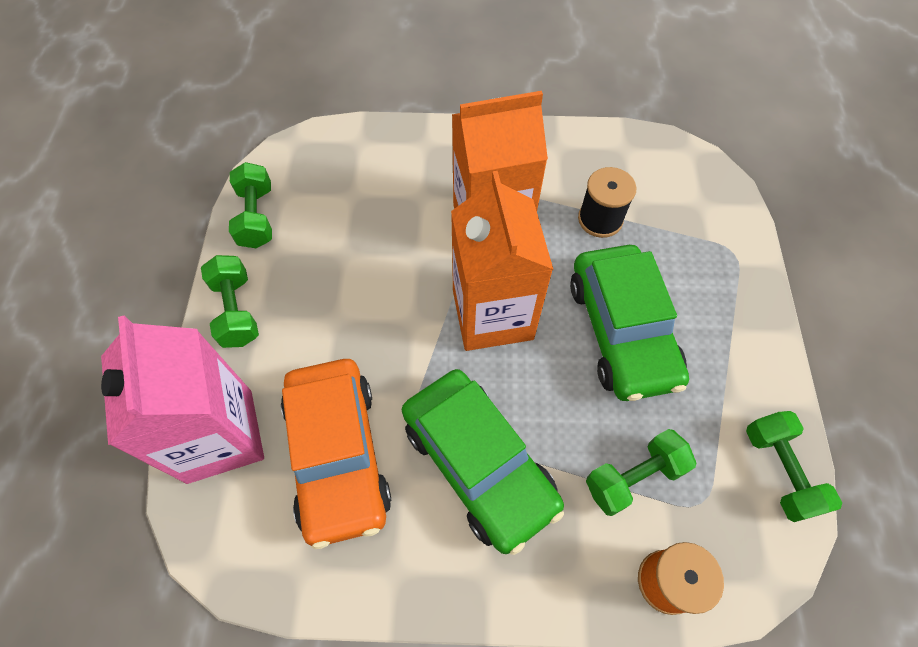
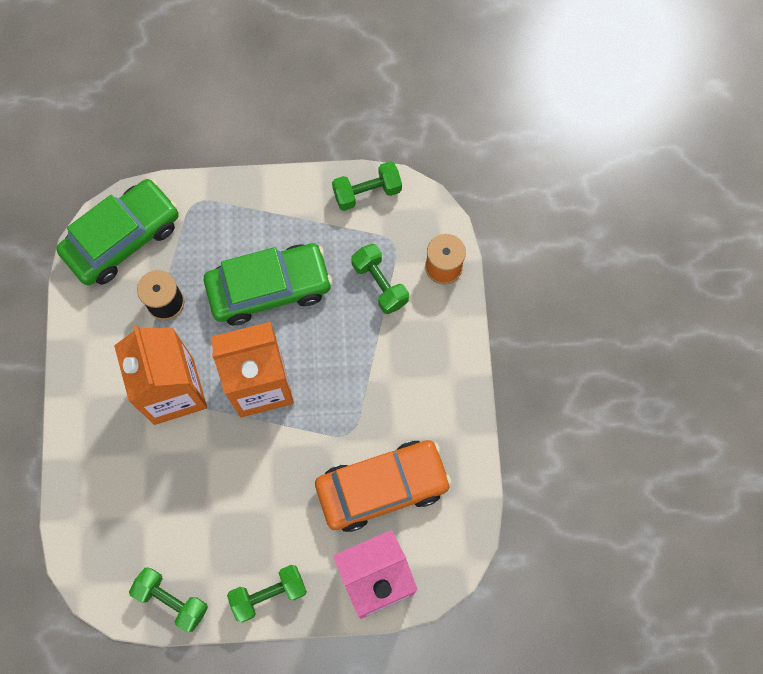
camera: 95 degrees left, 10 degrees up
(257, 217) = (172, 600): green dumbbell -> green dumbbell turned 45 degrees clockwise
(479, 464) = (380, 387): green car -> green car (123, 238)

